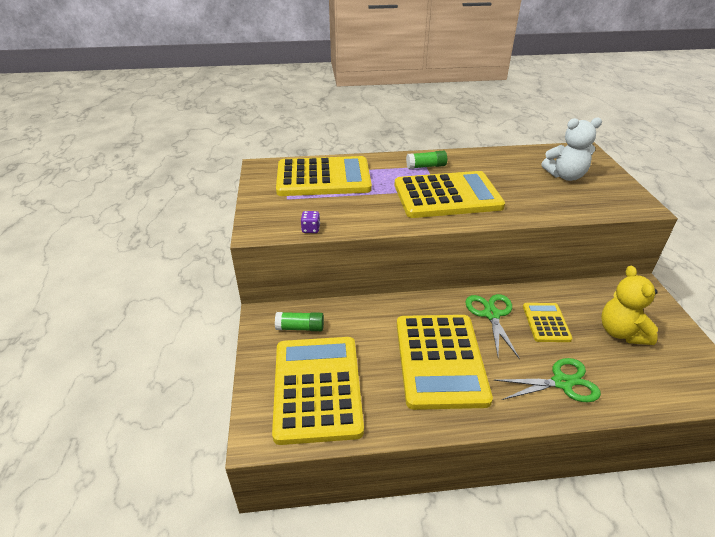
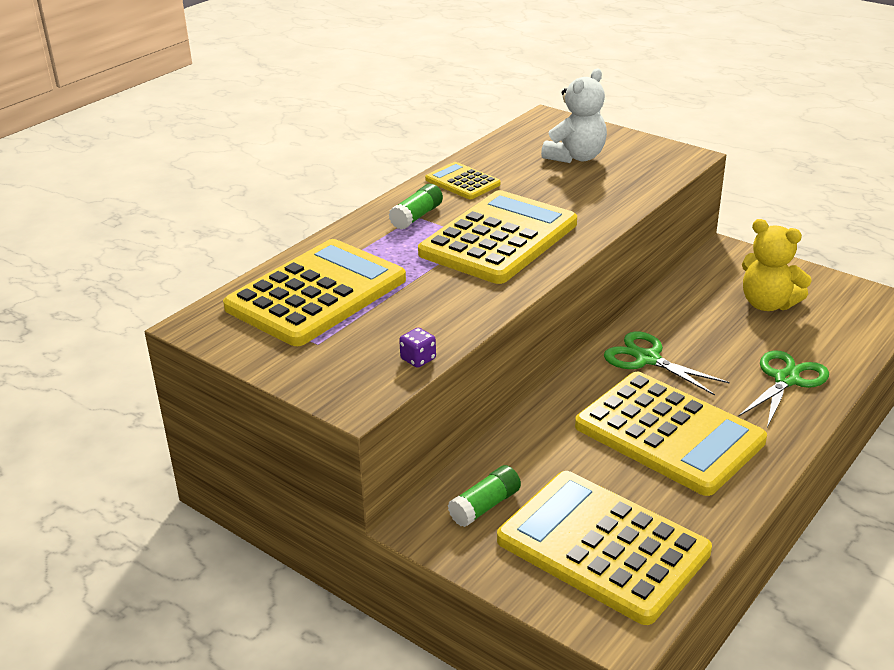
camera: 45 degrees left, 5 degrees down
(546, 322) = (702, 335): yellow calculator -> yellow calculator (462, 182)

